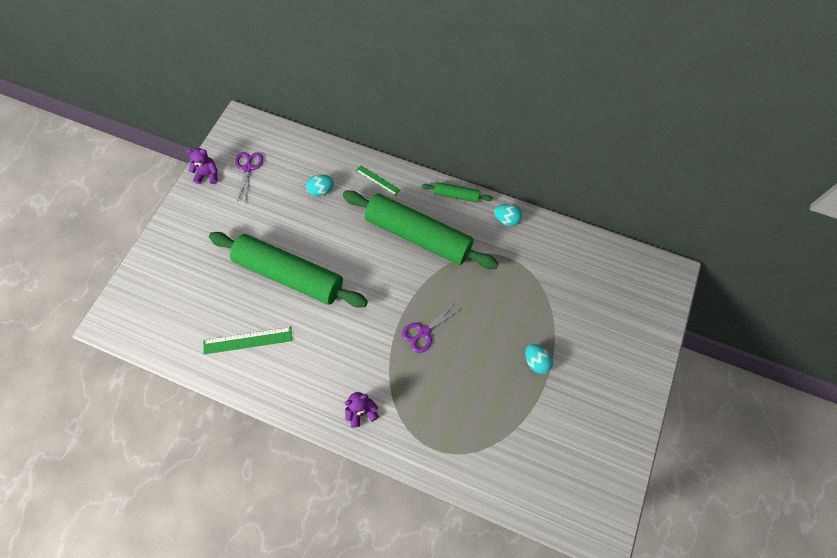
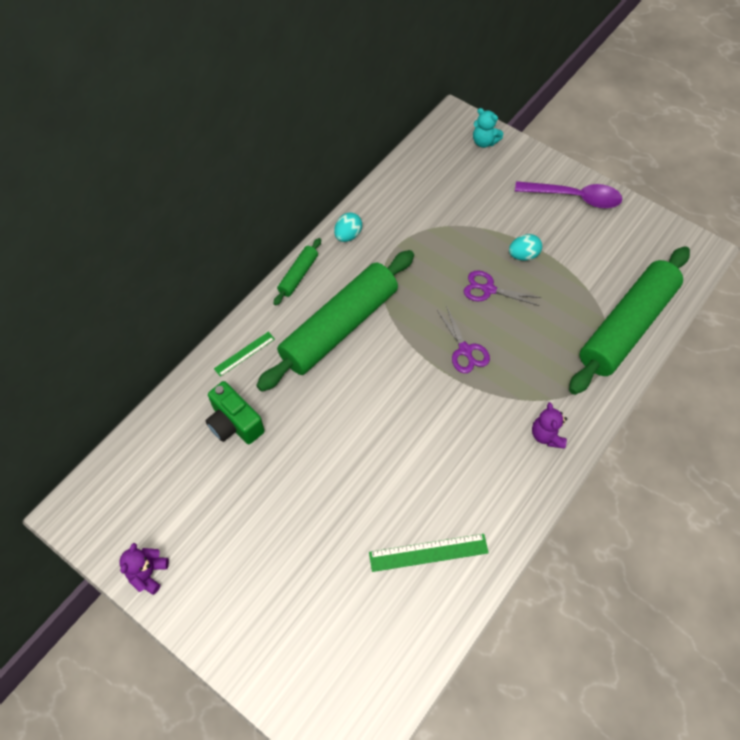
camera: 75 degrees left, 5 degrees down
(248, 168) = (160, 513): purple scissors -> purple scissors (488, 289)
(248, 340) = (428, 553): green ruler -> green ruler turned 75 degrees clockwise
(289, 274) = (348, 485): green rolling pin -> green rolling pin (626, 326)
(321, 190) = (234, 423): turquoise egg -> green camera
(621, 397) = (574, 197): none -> purple spoon
(654, 304) = (484, 142): none -> turquoise teddy bear

